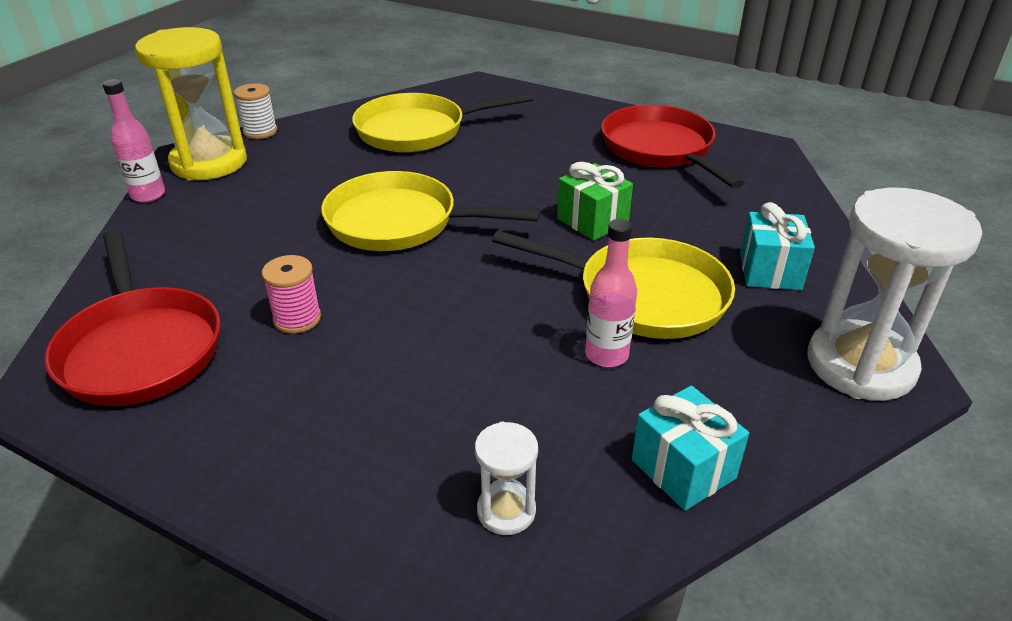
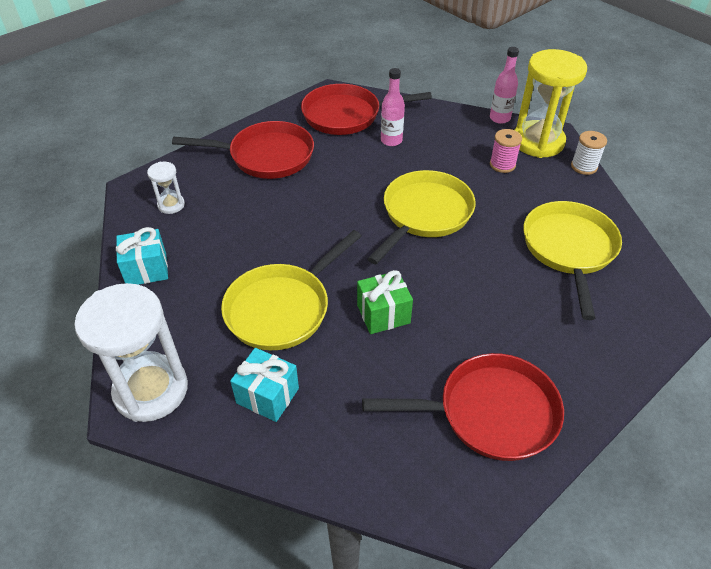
camera: 110 degrees right, 10 degrees up
(297, 319) = (342, 162): pink spool -> pink spool (502, 165)
(301, 421) = (266, 156): none -> red pan
(606, 355) = (240, 270): pink bottle -> pink bottle (391, 140)

